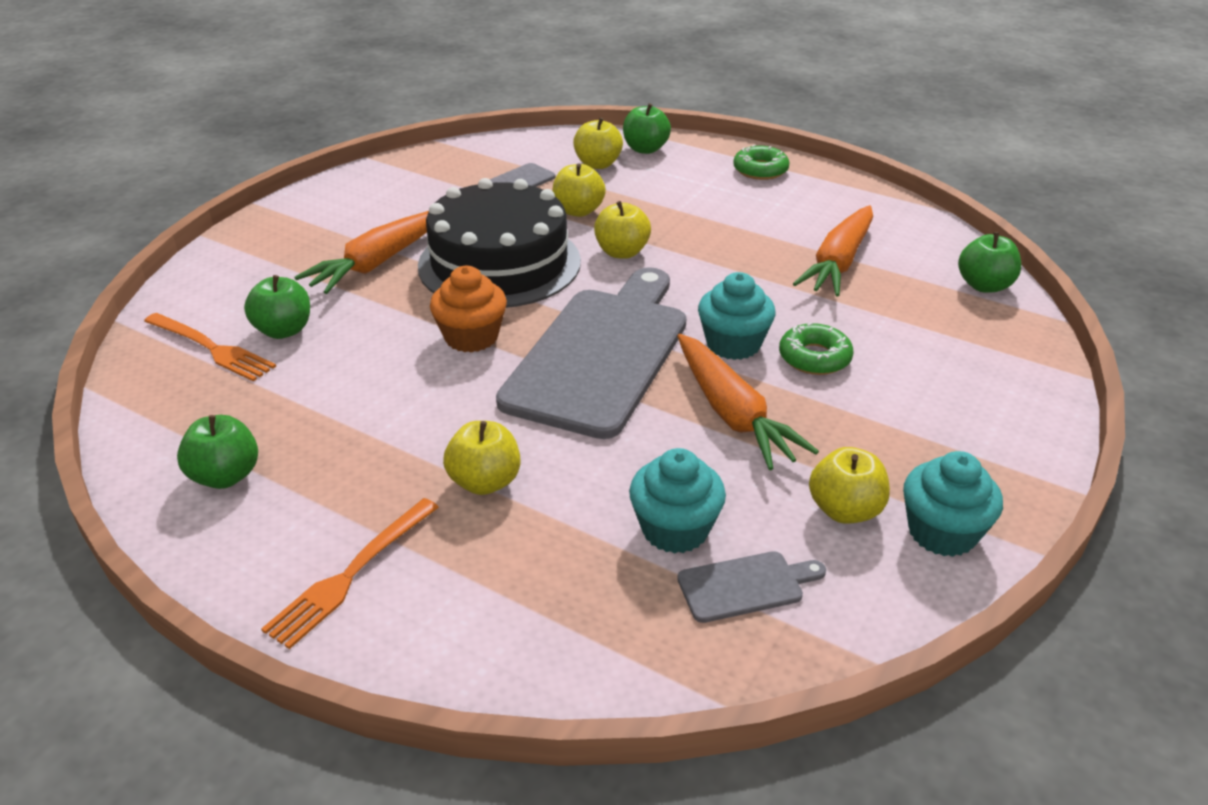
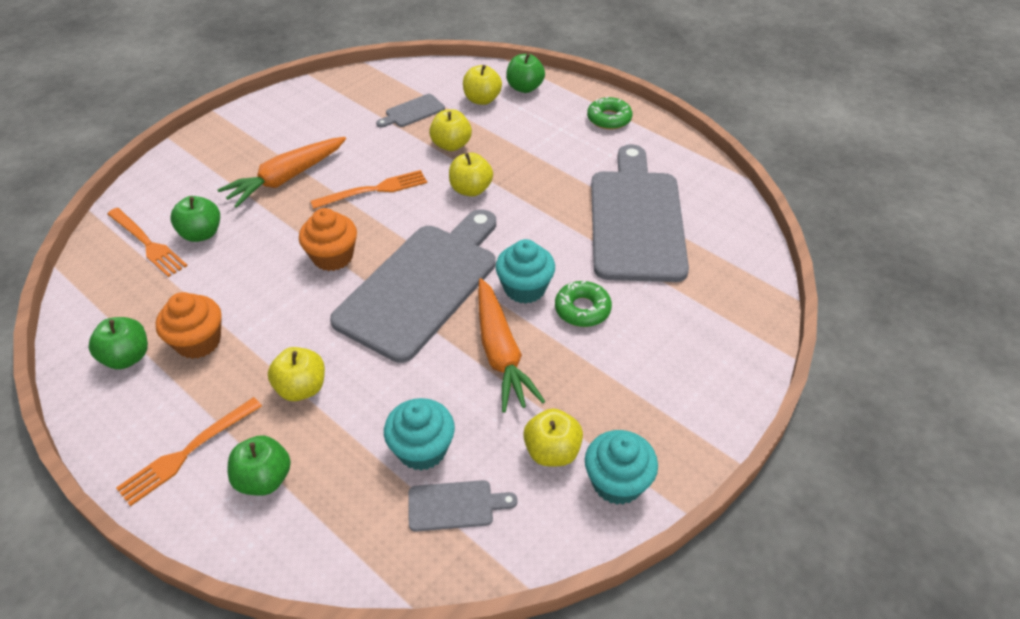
camera: 10 degrees right, 10 degrees up
(321, 447) = (198, 341): none -> orange cupcake
(499, 263) = (375, 189): black cake -> orange fork
(838, 263) = (636, 219): orange carrot -> grey cutting board
(984, 286) = (745, 256): green apple -> green apple (264, 479)

